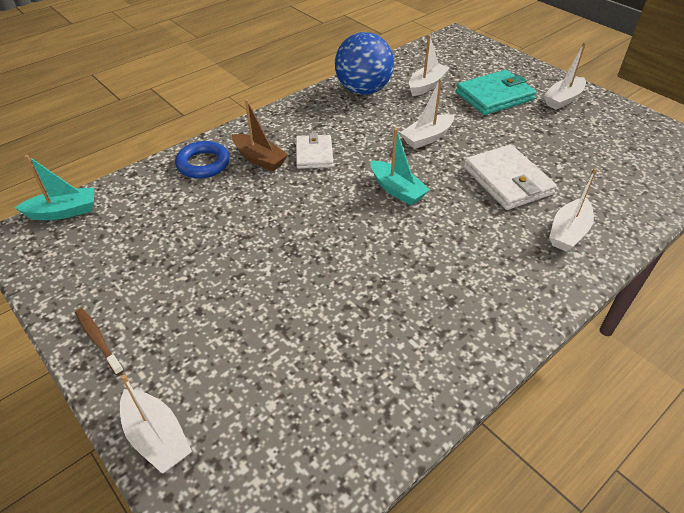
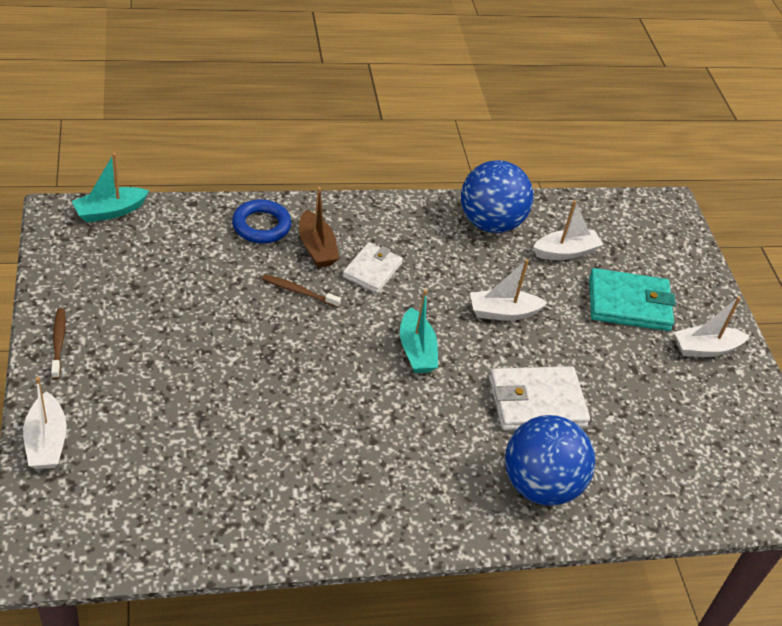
camera: 25 degrees right, 0 degrees up
(63, 212) = (110, 211): turquoise boat -> turquoise boat turned 135 degrees clockwise
(274, 194) = (298, 291): none -> brown toothbrush
(507, 181) = (537, 402): white wallet -> white wallet turned 75 degrees clockwise
(568, 232) = (540, 485): white boat -> blue ball

